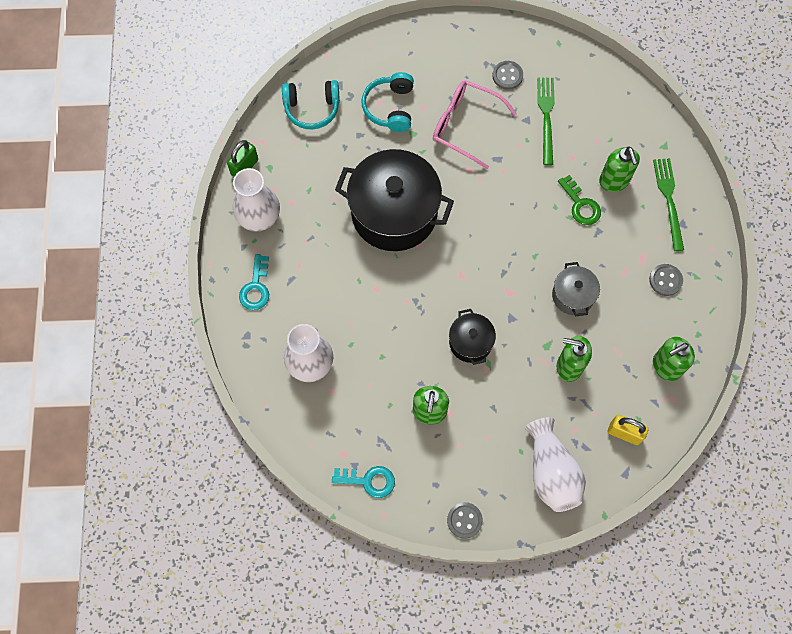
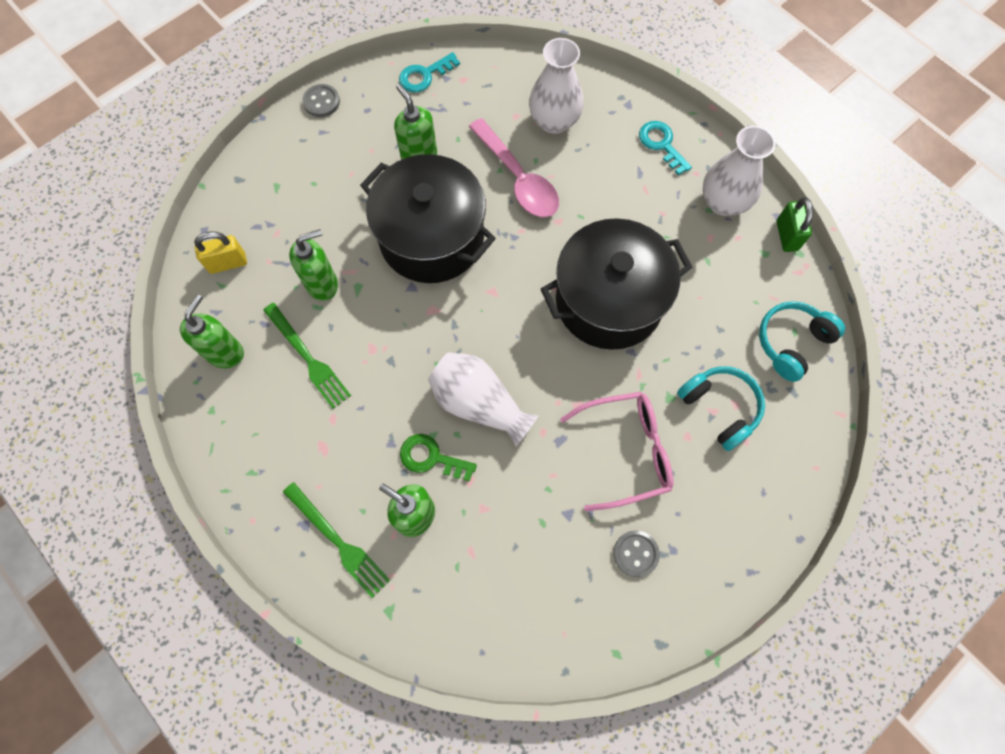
camera: 140 degrees right, 0 degrees up
(375, 340) = (518, 178): none -> pink spoon
(470, 342) = (432, 238): black pot -> black pot, size x2.08
(546, 117) = (550, 536): green fork -> green fork (308, 358)
(551, 472) = (273, 186): white vase -> white vase (479, 403)
(573, 295) = (368, 353): grey pot -> none
(665, 280) = (282, 442): grey button -> none

